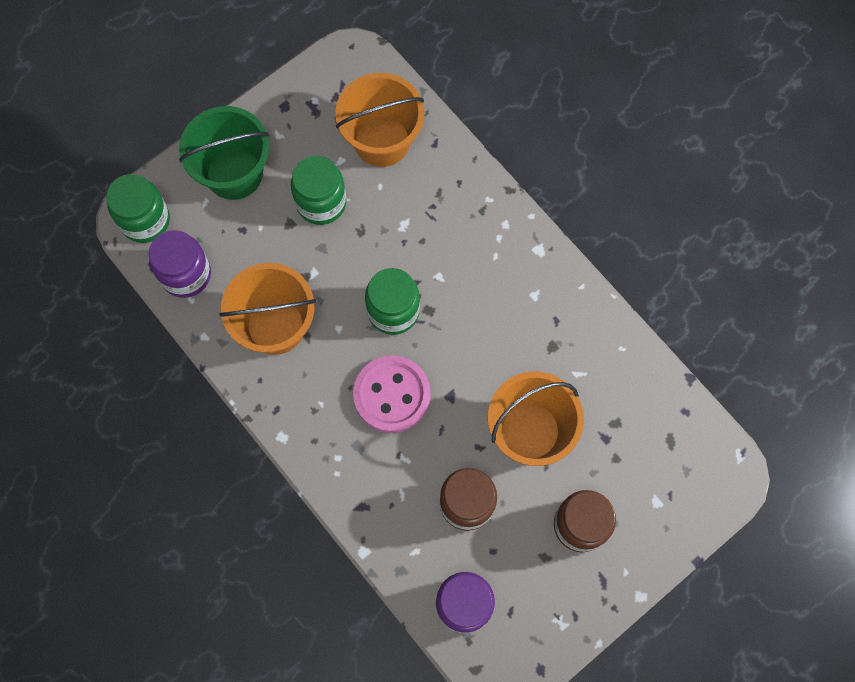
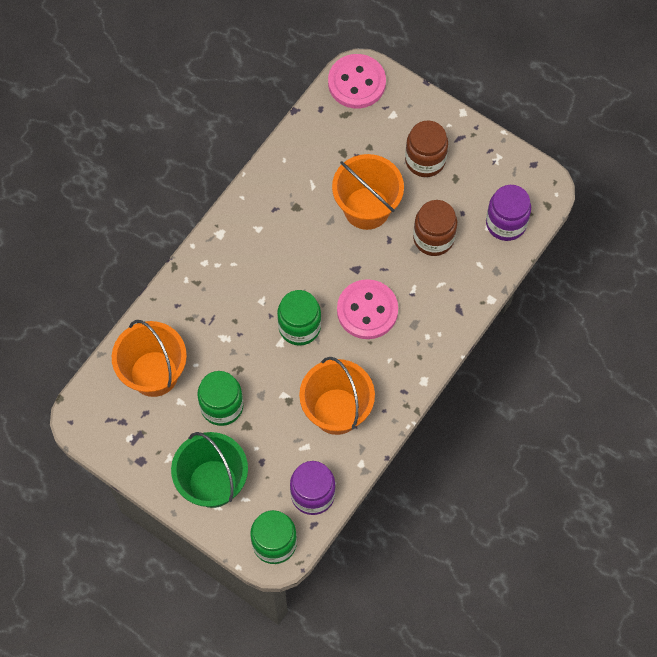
camera: 105 degrees left, 5 degrees down
(714, 468) = (356, 83): none -> pink button

